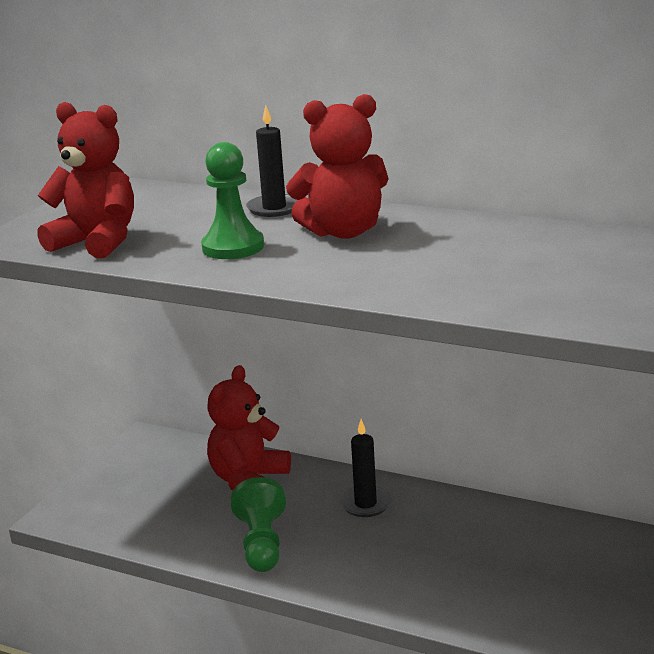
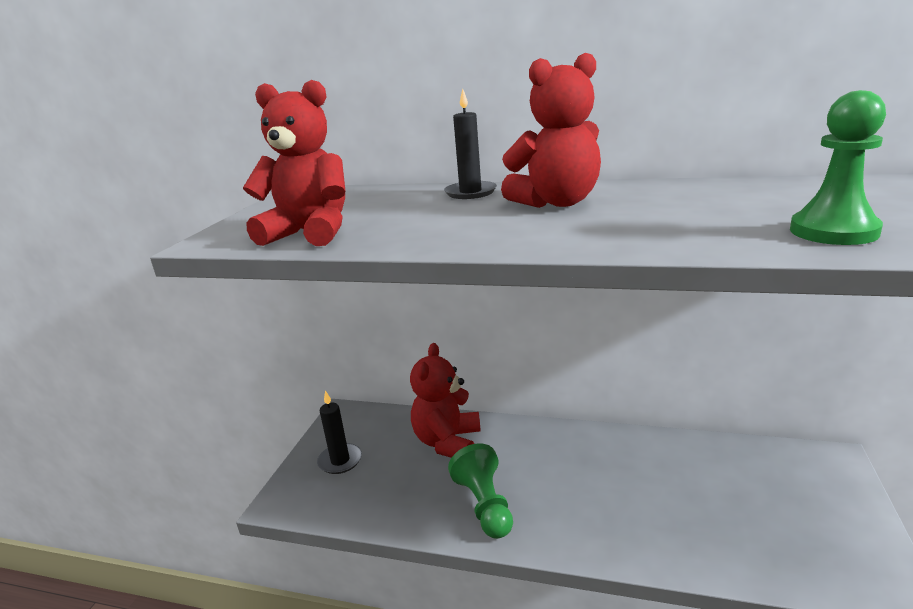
camera: 10 degrees left, 0 degrees up
(233, 247) = (457, 224): green pawn -> green pawn (833, 231)
(365, 504) = (559, 452): black candle -> black candle (340, 461)

